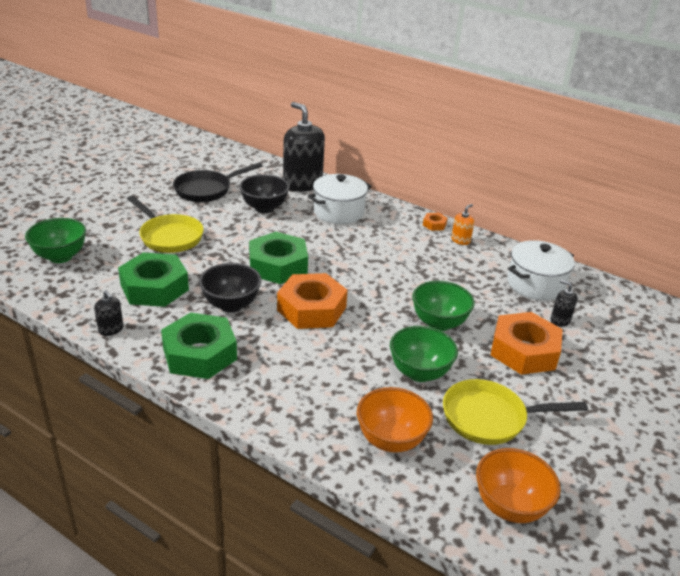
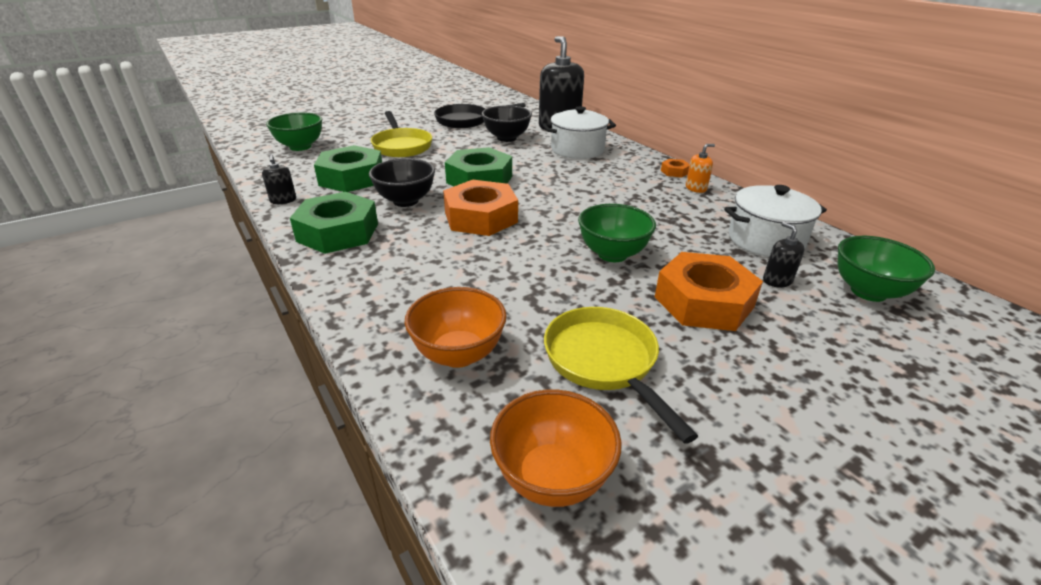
camera: 25 degrees right, 0 degrees up
(419, 373) = (550, 295): green bowl -> green bowl (868, 292)
(490, 418) = (604, 362): yellow pan -> yellow pan turned 45 degrees clockwise

